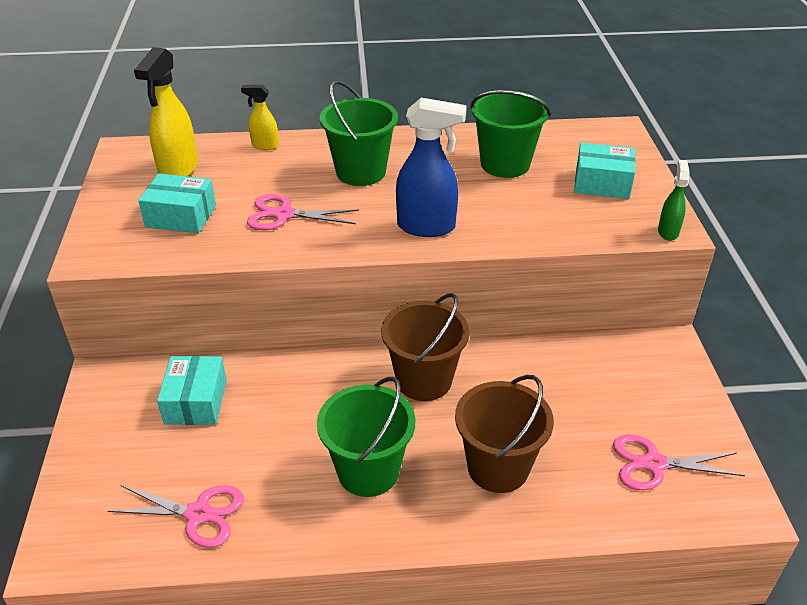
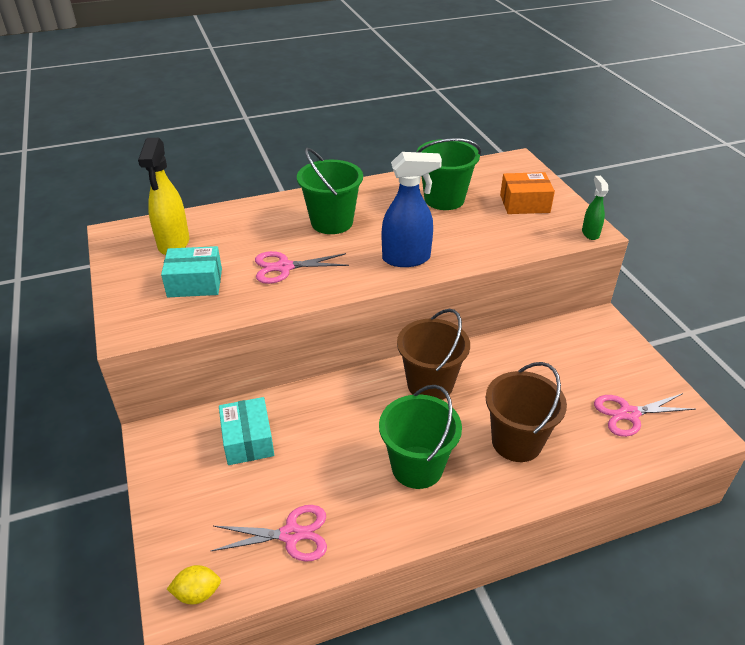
camera: 15 degrees left, 0 degrees up
(77, 552) = (197, 593): none -> yellow lemon
(264, 145) = (240, 212): yellow spray bottle -> none
(602, 183) = (524, 203): turquoise box -> orange box

